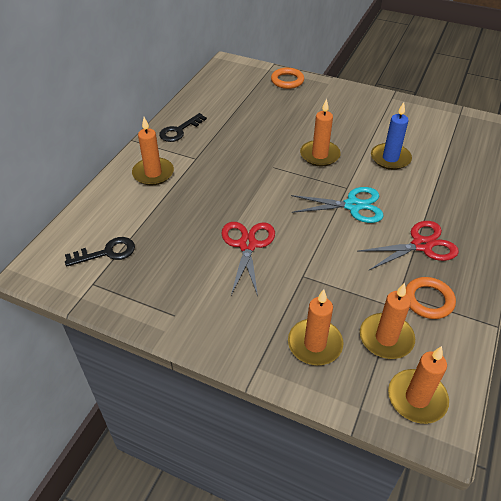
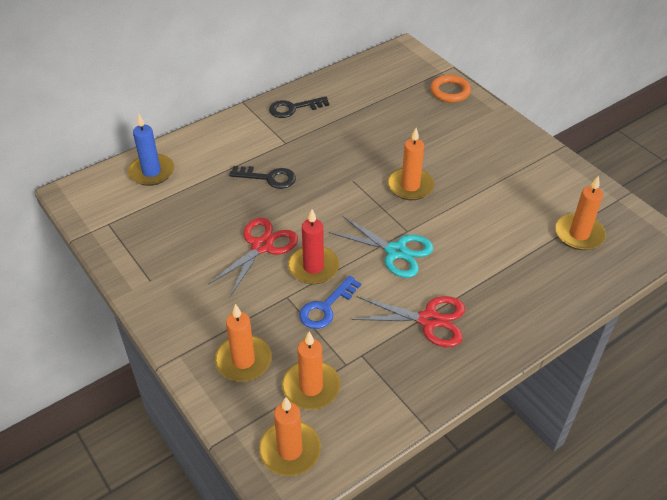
camera: 30 degrees right, 0 degrees up
(107, 252) = (139, 201): black key -> black key (269, 178)
(153, 173) = (235, 143): orange candle -> orange candle (579, 234)
(303, 244) = (313, 267): none -> red candle
(340, 270) = (326, 307): none -> blue key
(390, 158) = (483, 219): blue candle -> blue candle (151, 172)
(428, 300) = (384, 374): orange ring -> none

